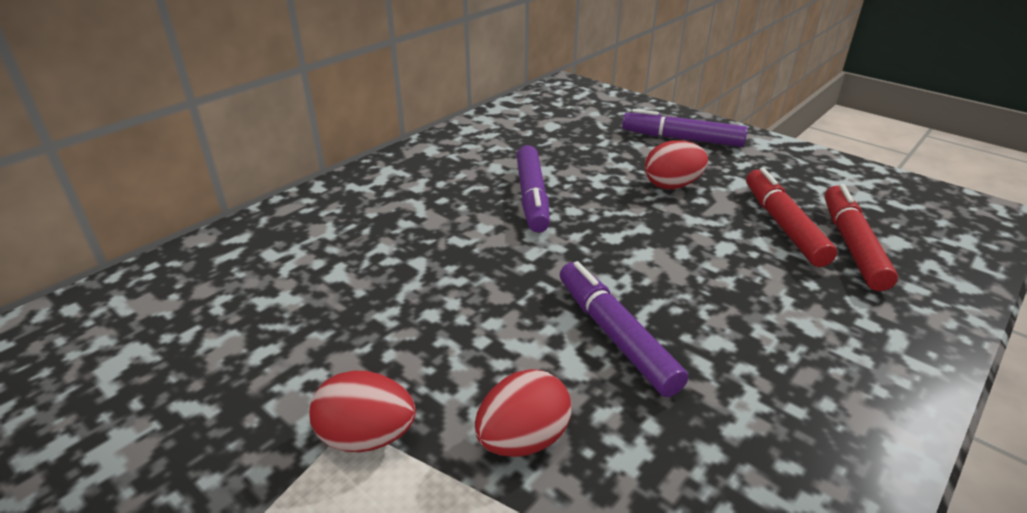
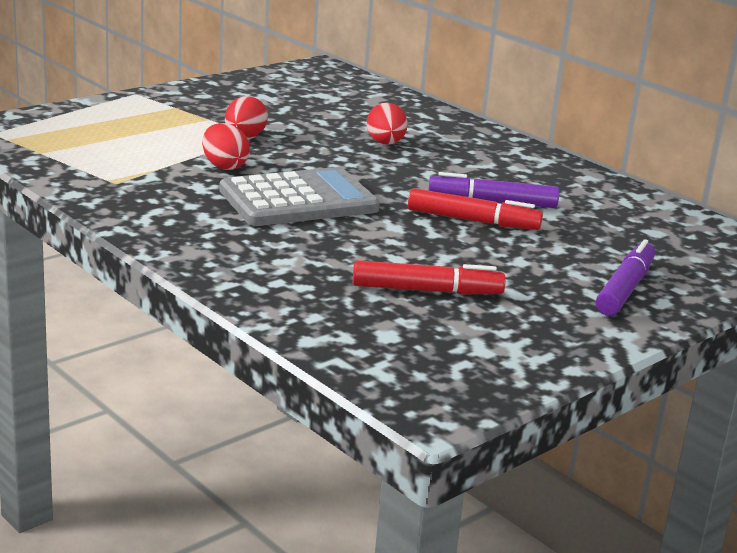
camera: 95 degrees right, 10 degrees down
(615, 335) = (298, 200): purple marker -> grey calculator
(672, 185) = (510, 260): red egg -> red egg (385, 143)
(852, 245) = (385, 311): red marker -> red marker (473, 221)

